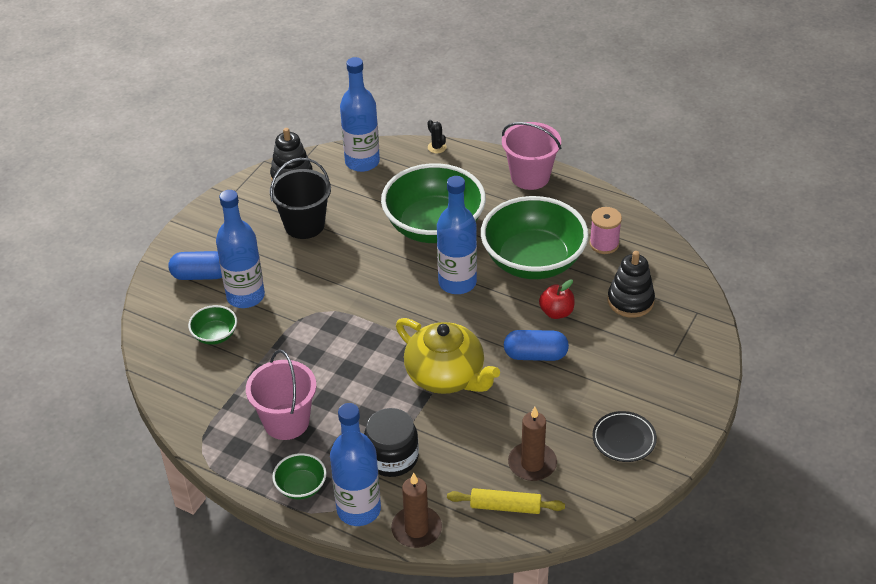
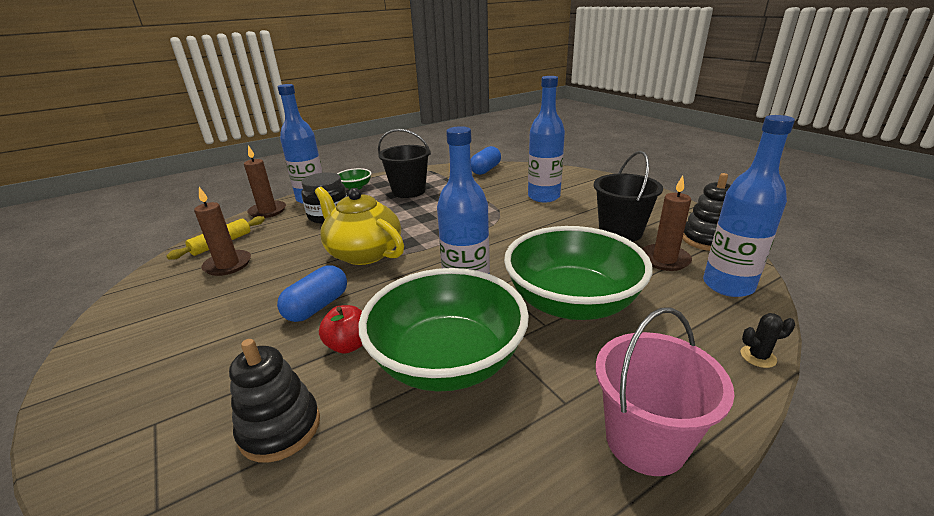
camera: 120 degrees right, 15 degrees down
(201, 275) = (581, 187): blue capsule -> blue capsule (485, 170)
(215, 335) = (513, 183): green bowl -> none
(286, 422) = (408, 191): pink bucket -> black bucket
(342, 194) = (664, 259): none -> brown candle
(446, 376) = (363, 253): yellow teapot -> yellow teapot turned 60 degrees clockwise
(604, 244) = (412, 461): pink spool -> none
(624, 439) = (155, 322): black plate -> none

